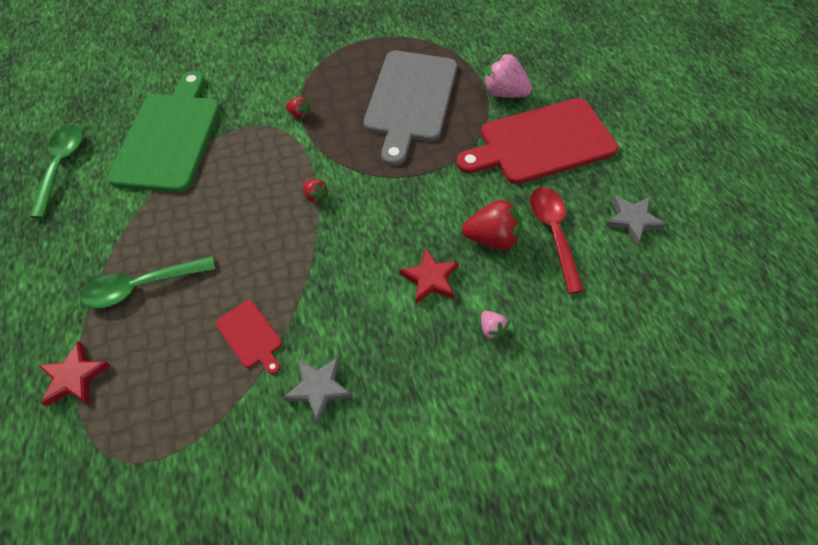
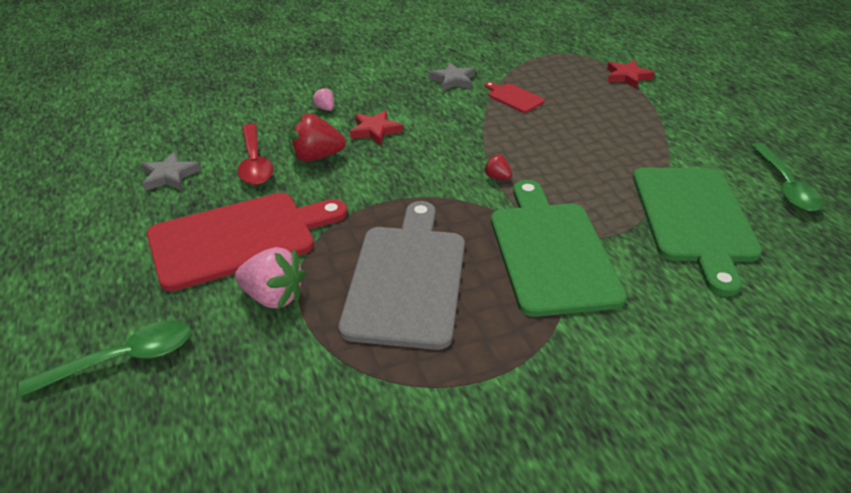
camera: 175 degrees right, 20 degrees down
(142, 286) = (619, 115): green spoon -> green spoon (123, 359)
(299, 114) = (551, 252): red strawberry -> green cutting board

